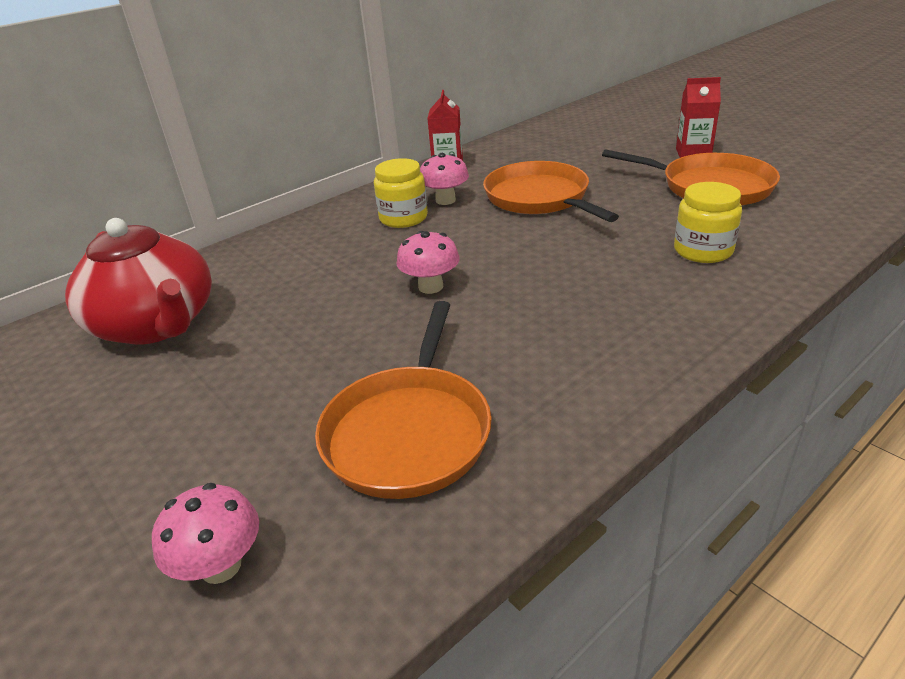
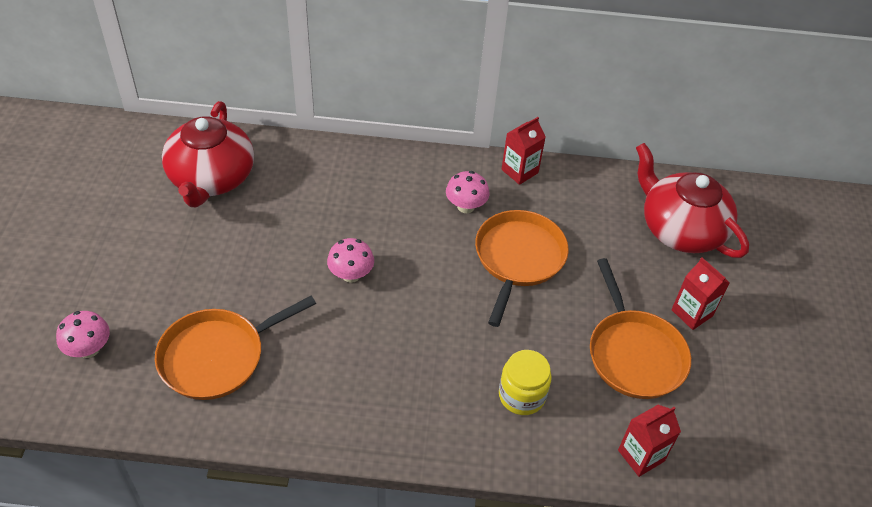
camera: 40 degrees right, 15 degrees up
(403, 218) = (420, 201): yellow jar -> none
(603, 132) = (680, 229): none -> red teapot
(831, 221) = (641, 455): none -> red carton

